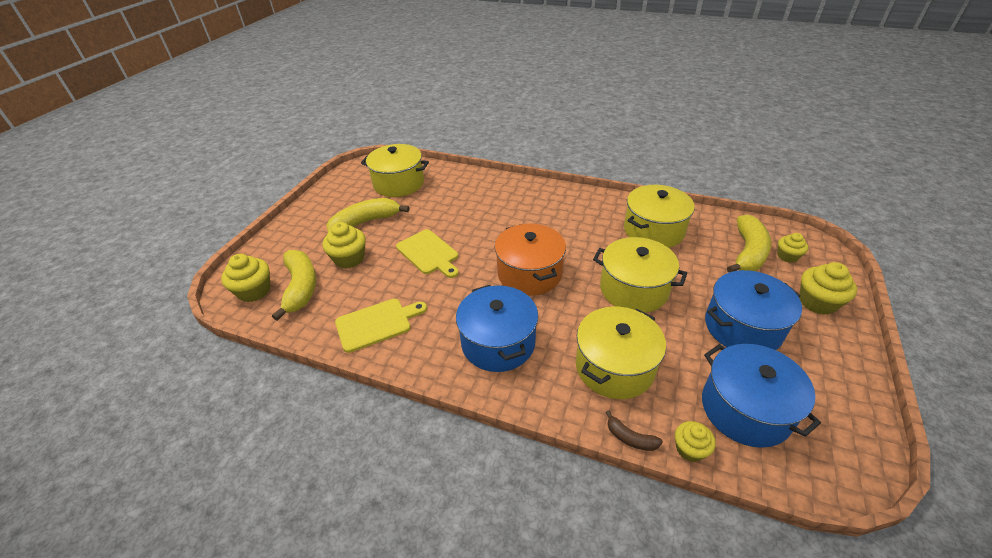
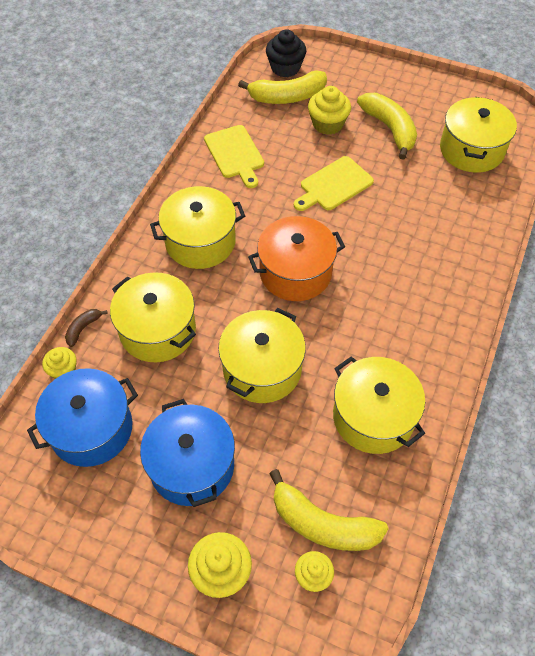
camera: 90 degrees right, 15 degrees up
(254, 291) = (285, 68): yellow cupcake -> black cupcake
(498, 343) = (200, 241): blue pot -> yellow pot

